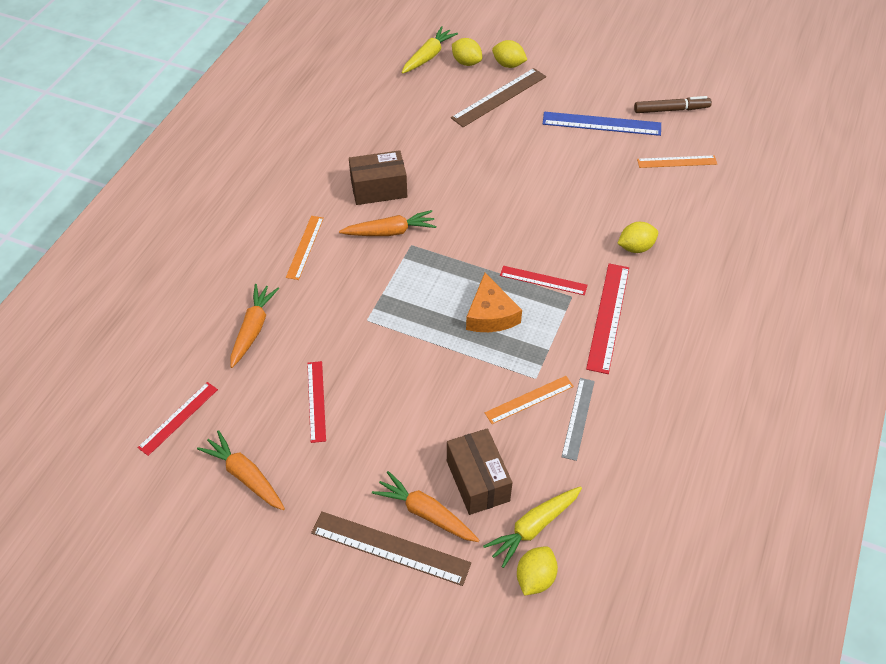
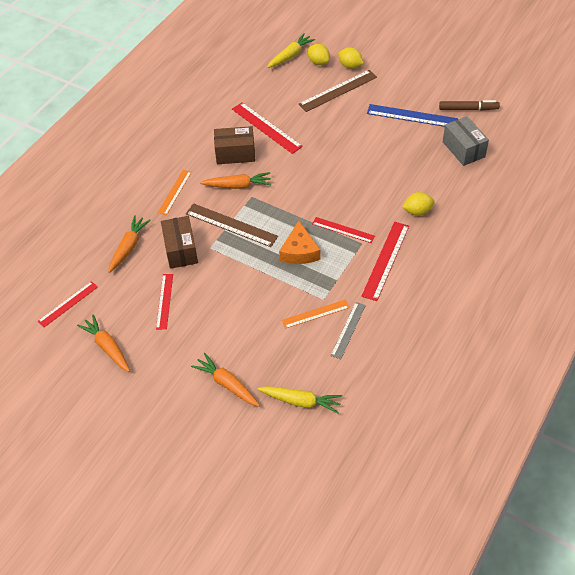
camera: 10 degrees right, 0 degrees up
(390, 548) = (198, 405): brown ruler -> brown ruler (231, 225)
(414, 151) = (266, 127): none -> red ruler
(478, 481) = (267, 366): brown box -> brown box (181, 250)
(533, 527) = (301, 401): yellow carrot -> yellow carrot turned 135 degrees counterclockwise
(535, 578) = (295, 435): yellow lemon -> none
(677, 162) = (463, 149): orange ruler -> grey box

